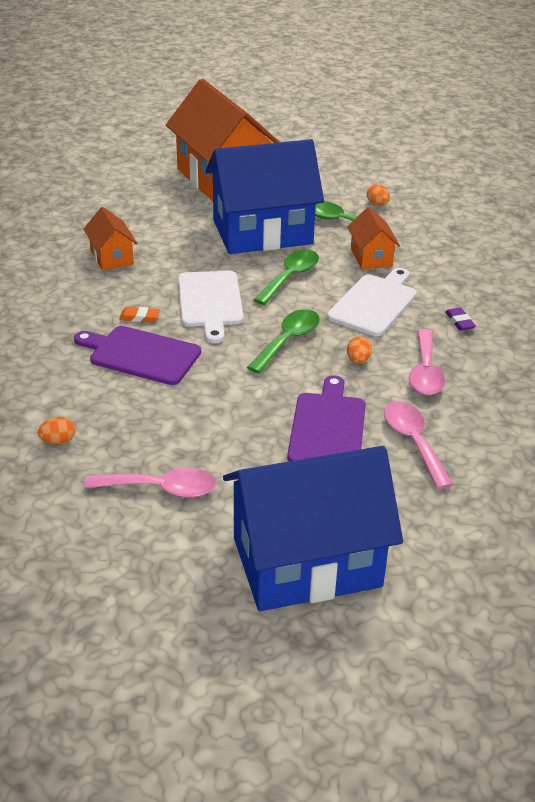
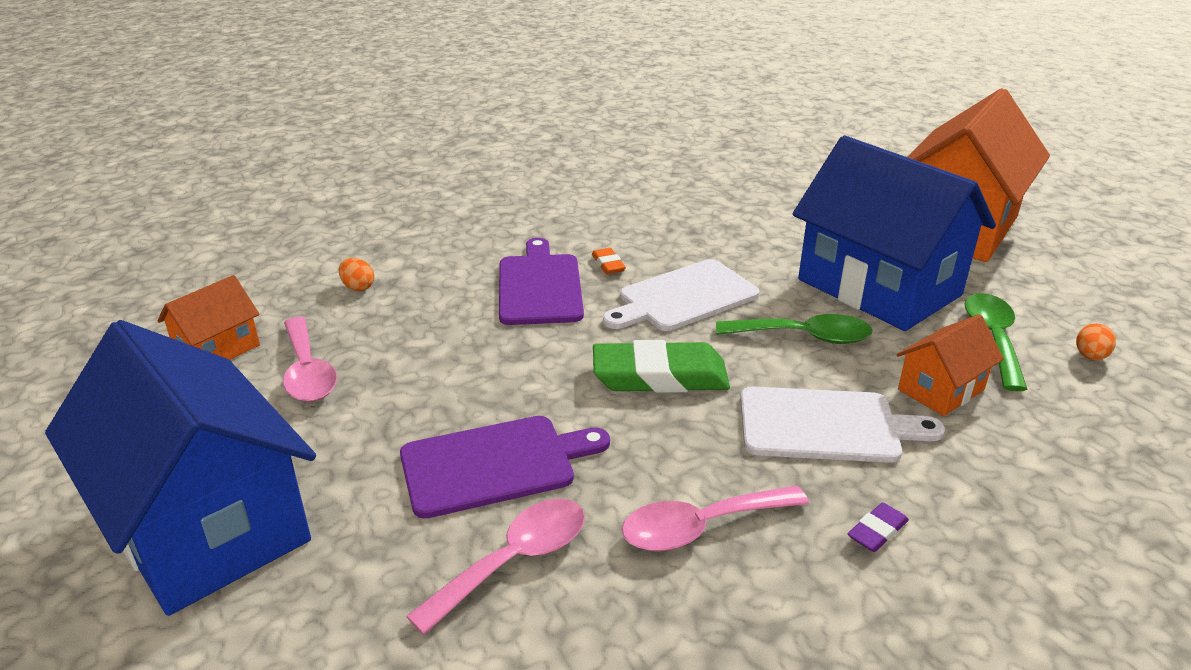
camera: 65 degrees right, 5 degrees down
(112, 257) = (702, 216): orange house -> orange house (217, 349)
(288, 340) = (660, 376): green spoon -> green eraser
(358, 360) = (670, 449): orange egg -> none

